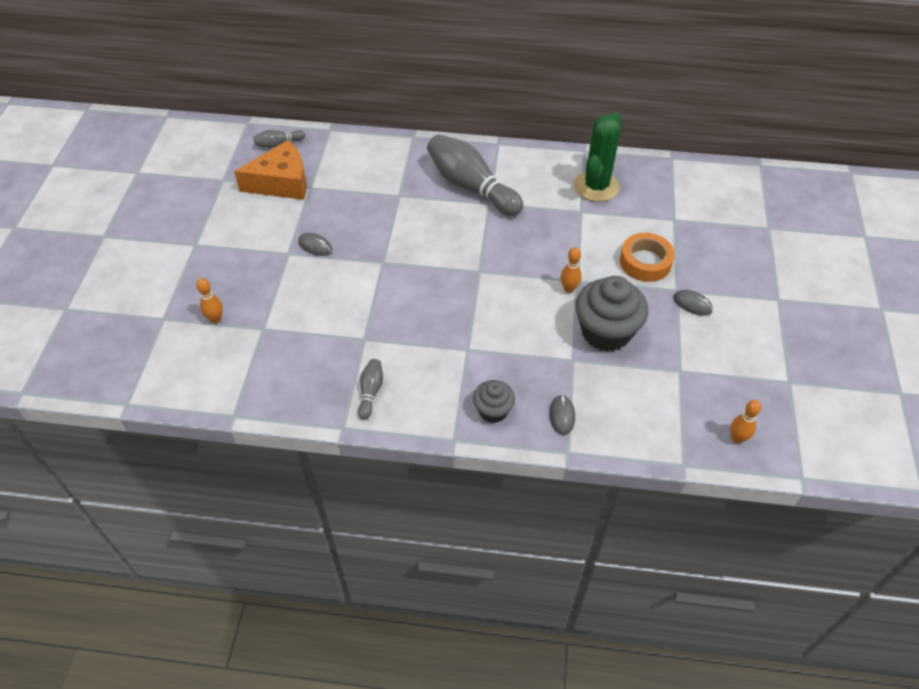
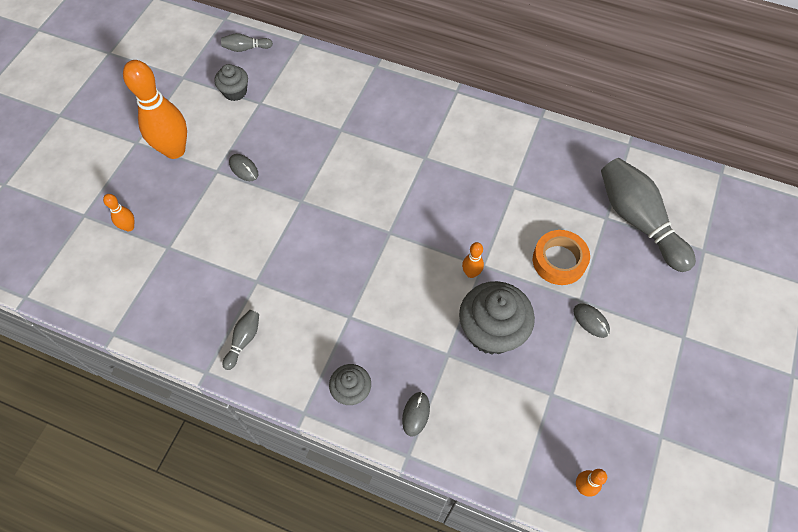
camera: 15 degrees right, 10 degrees up
(238, 243) = (174, 150): none -> orange bowling pin
(281, 183) = (235, 92): orange cheese -> grey cupcake
(471, 186) = (413, 135): grey bowling pin -> grey bowling pin (638, 220)
(596, 186) = (539, 162): green cactus -> none

